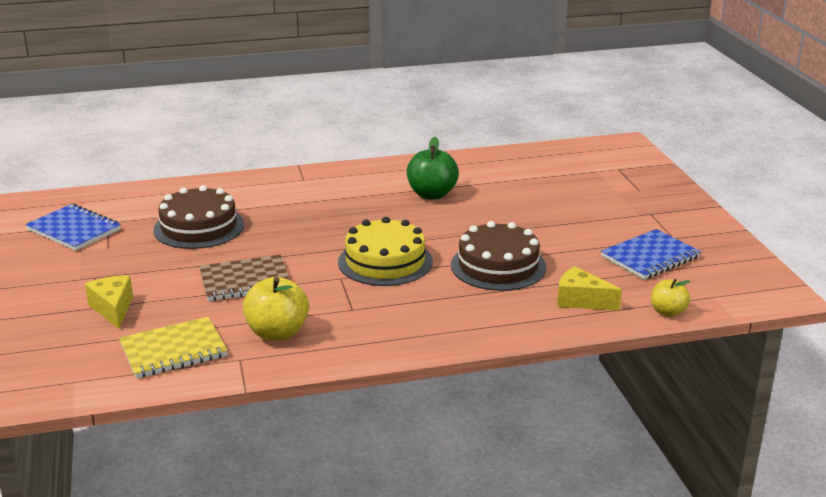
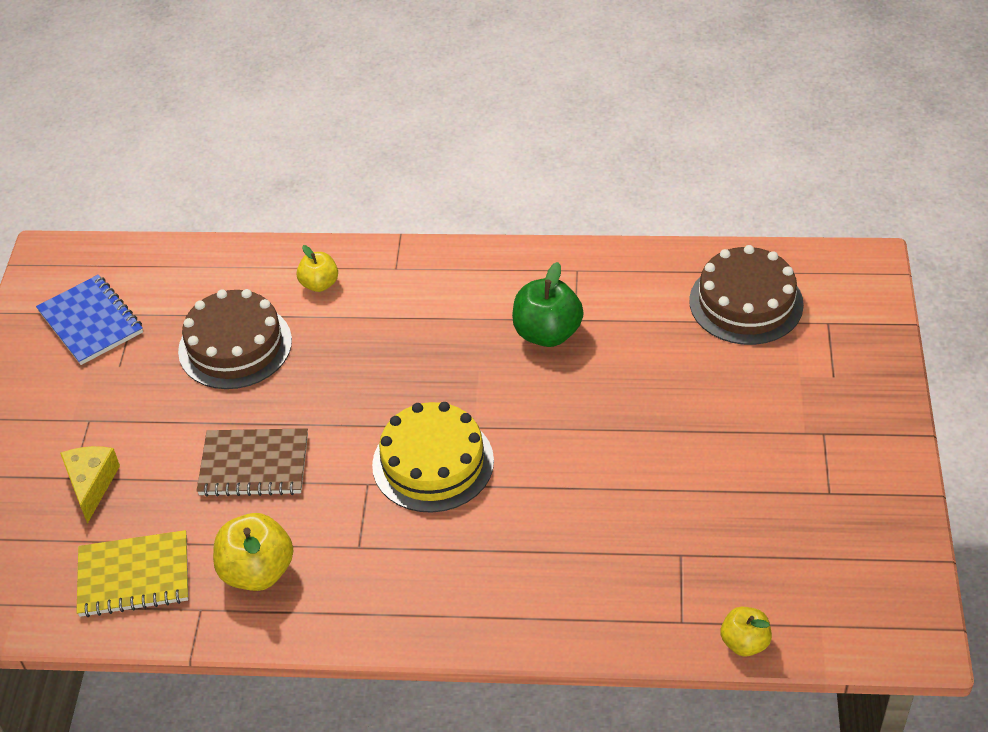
camera: 20 degrees right, 20 degrees up
(250, 192) = (319, 284): none -> yellow apple
(498, 266) = (569, 502): brown cake -> brown cake (746, 302)
(581, 300) = (644, 594): yellow cheese -> none
(650, 257) = (776, 526): blue notebook -> none

